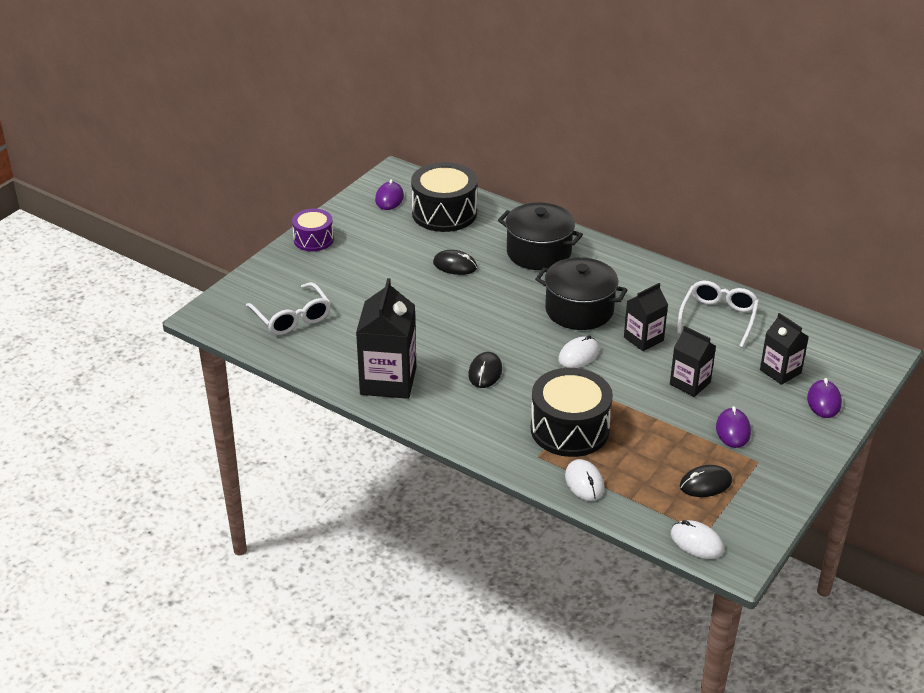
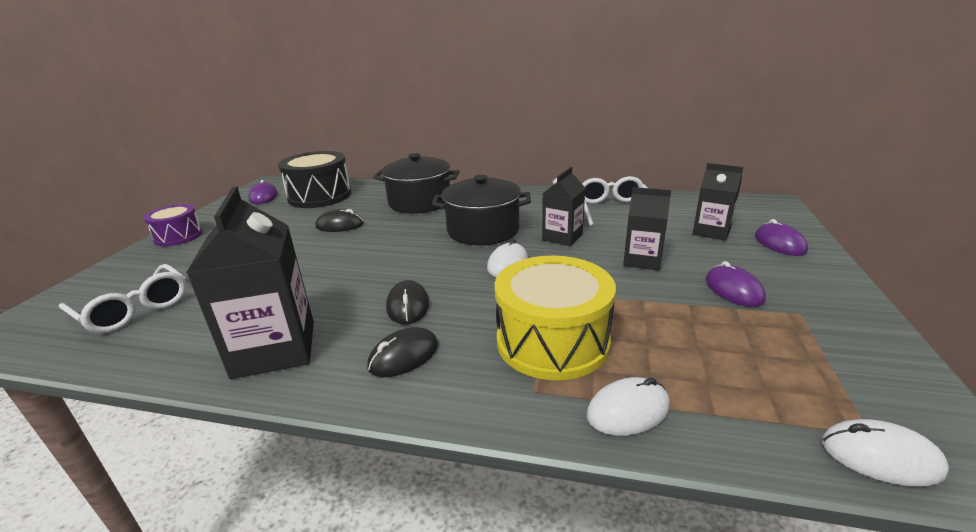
camera: 20 degrees left, 10 degrees down
(569, 429) = (552, 341): black drum -> yellow drum
(584, 482) = (628, 410): white mouse -> white mouse turned 75 degrees counterclockwise
(705, 484) = (780, 358): black mouse -> black mouse (404, 356)

